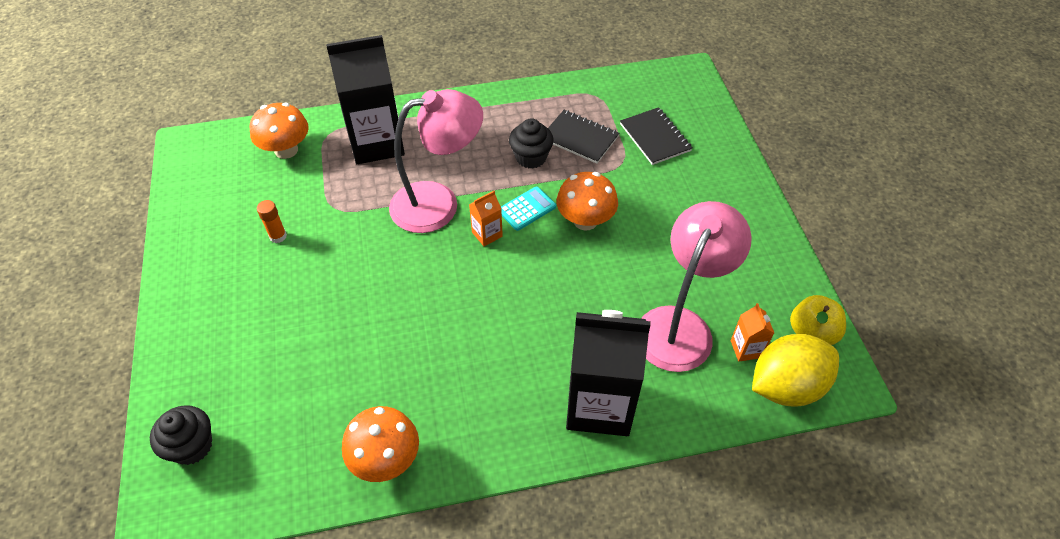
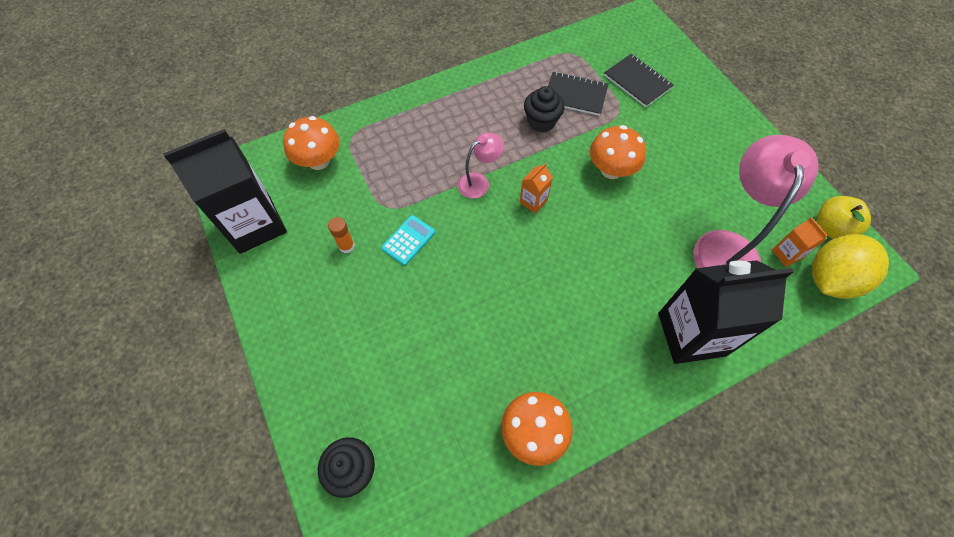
camera: 15 degrees left, 10 degrees up
(377, 143) = (400, 137): black carton -> black carton (255, 225)
(438, 203) = (479, 182): pink lamp -> pink lamp, size x0.51
(527, 209) = (557, 170): turquoise calculator -> turquoise calculator (408, 240)

